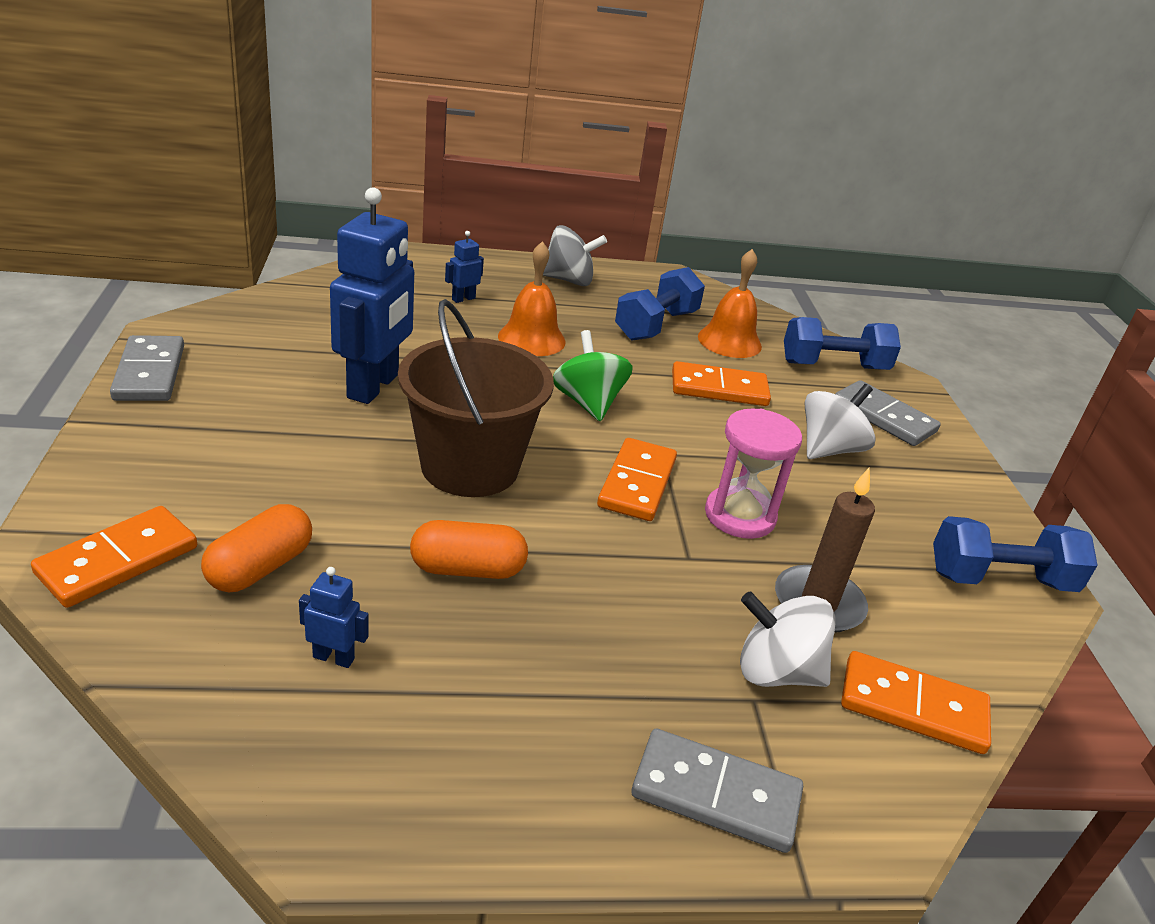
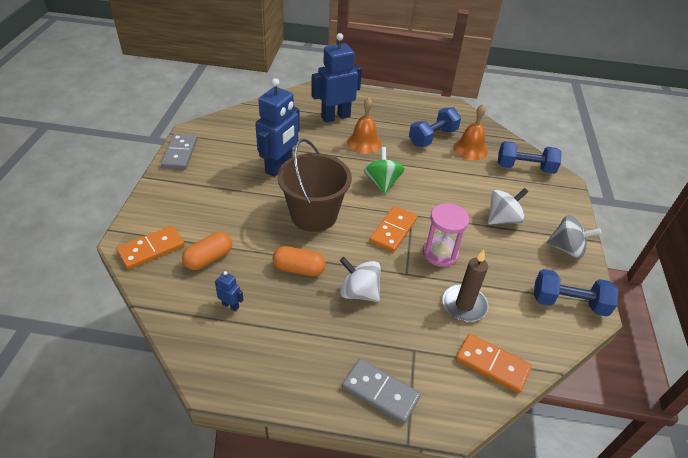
camera: 15 degrees right, 10 degrees up
(463, 299) = (335, 117): blue robot -> blue robot, size x2.39
(568, 280) = (394, 107): grey spinning top -> grey spinning top (566, 249)
(719, 389) = (454, 178): orange domino -> none
(776, 672) = (430, 338): white spinning top -> white spinning top (359, 292)
(884, 417) = (541, 202): grey domino -> none

